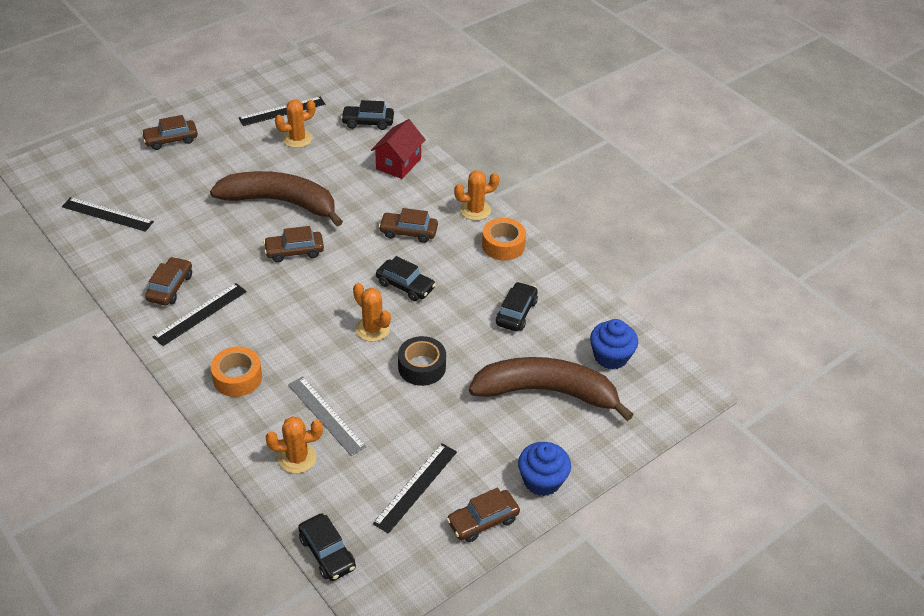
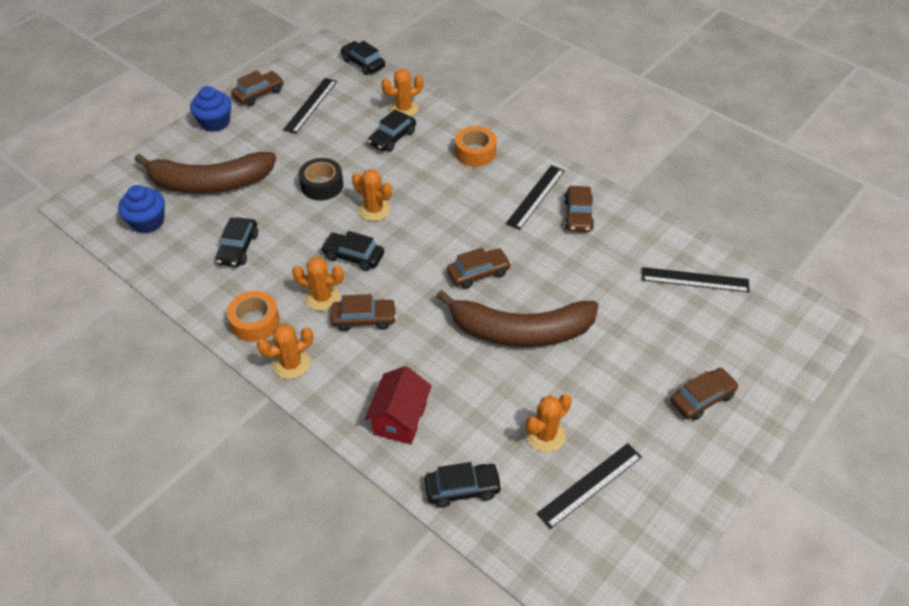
camera: 170 degrees right, 5 degrees up
(326, 415) = (392, 138): grey ruler -> black car
(441, 255) = (322, 297): none -> orange cactus

